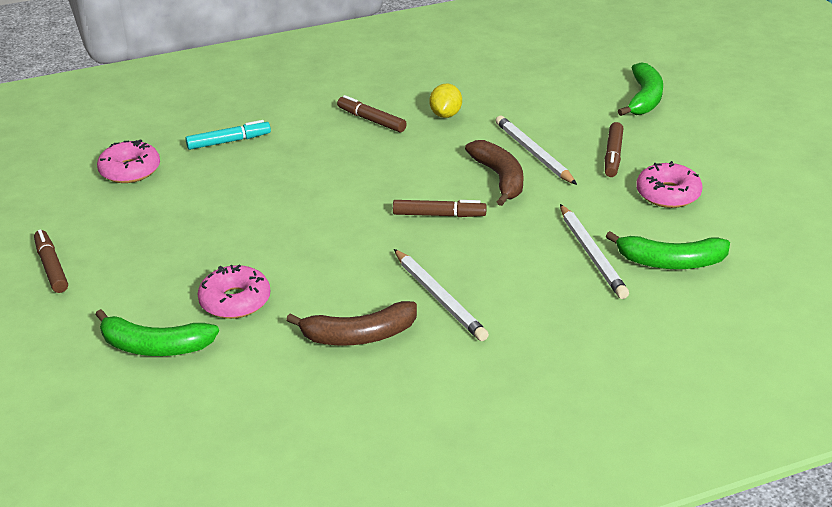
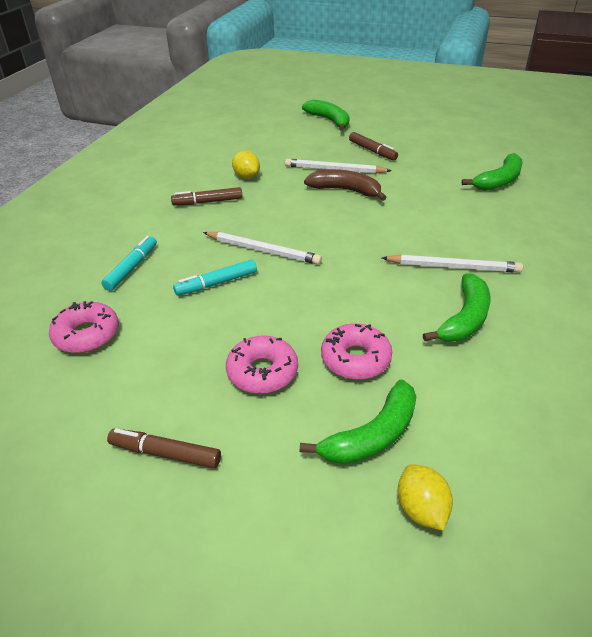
camera: 50 degrees left, 5 degrees up
(102, 398) = (421, 509): none -> yellow lemon
(256, 189) = (216, 283): none -> turquoise marker
(359, 336) = (464, 318): brown banana -> green banana
(439, 215) = (357, 226): brown marker -> none
(592, 254) = (464, 198): white pencil -> white pencil (263, 250)
(668, 194) = (431, 154): pink donut -> pink donut (262, 372)

